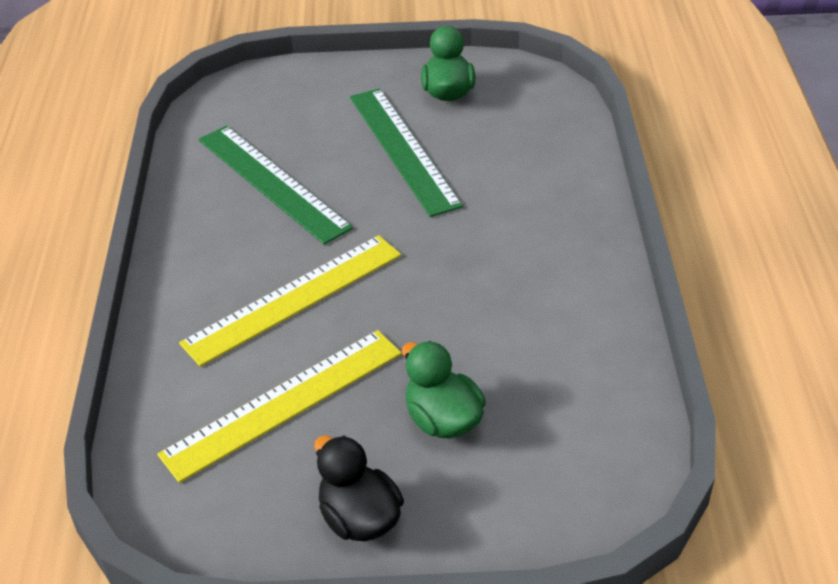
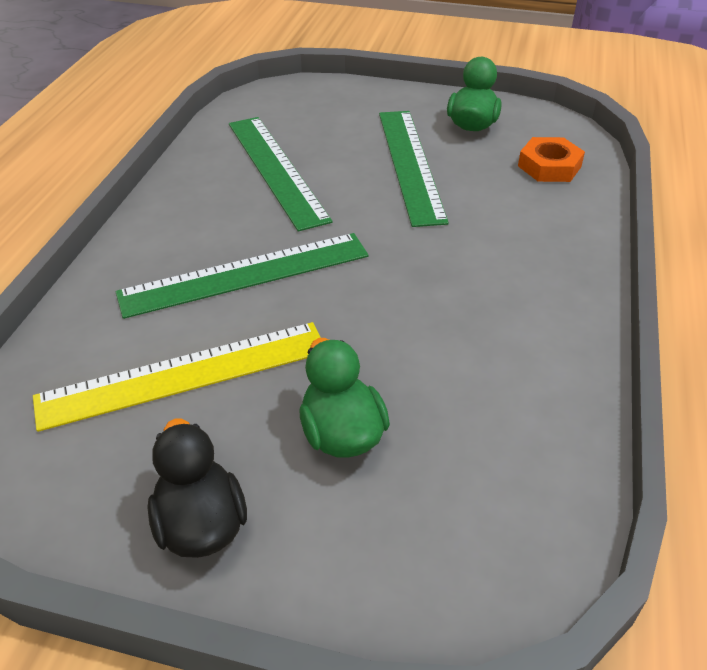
camera: 15 degrees right, 0 degrees up
(294, 299) = (245, 274): yellow ruler -> green ruler
(536, 125) = (549, 166): none -> orange nut

